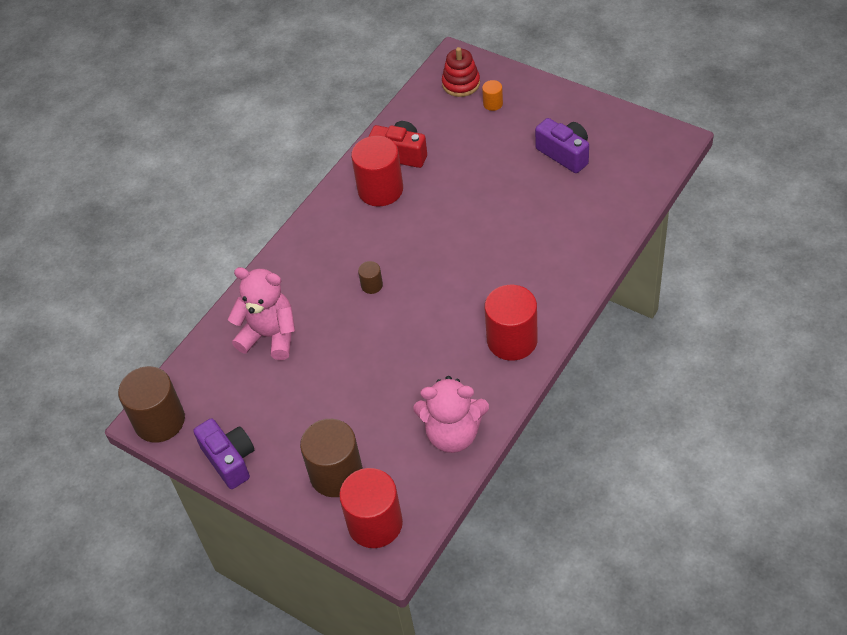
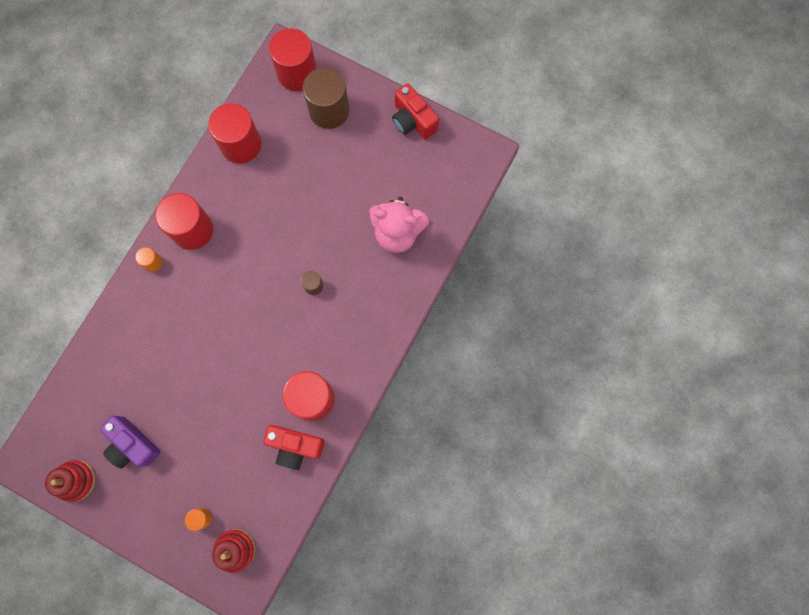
camera: 170 degrees right, 25 degrees up
(159, 421) = (475, 152): brown cylinder -> none
(230, 460) = (413, 120): purple camera -> red camera
(453, 434) = (241, 144): pink teddy bear -> red cylinder
(557, 308) = (152, 262): none -> orange cylinder
(619, 127) = (76, 480): none -> red stacking toy

